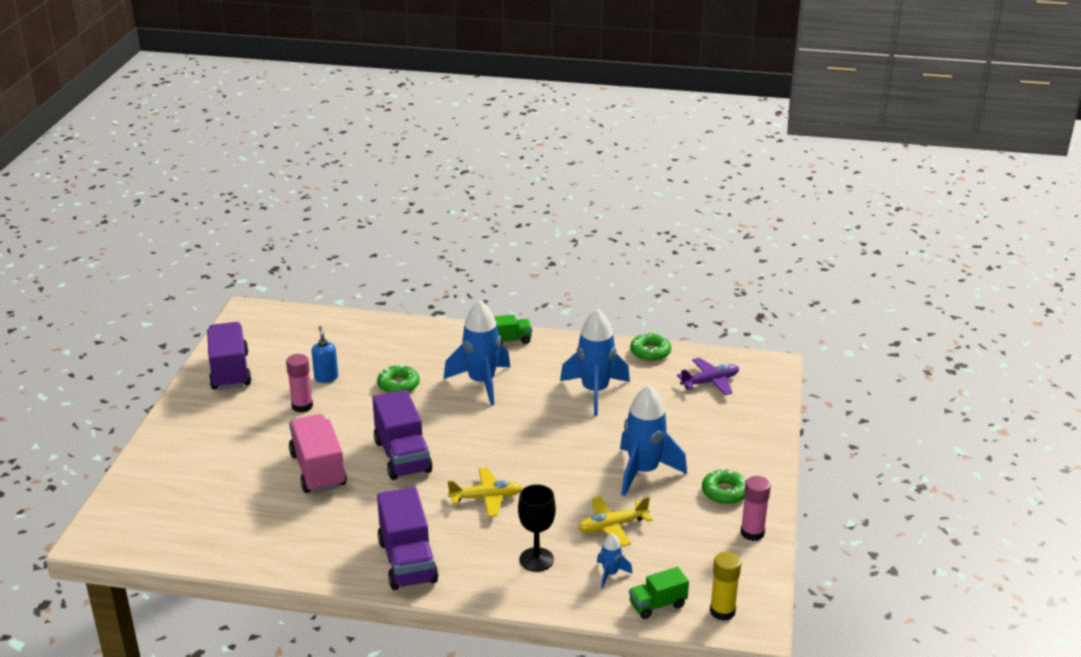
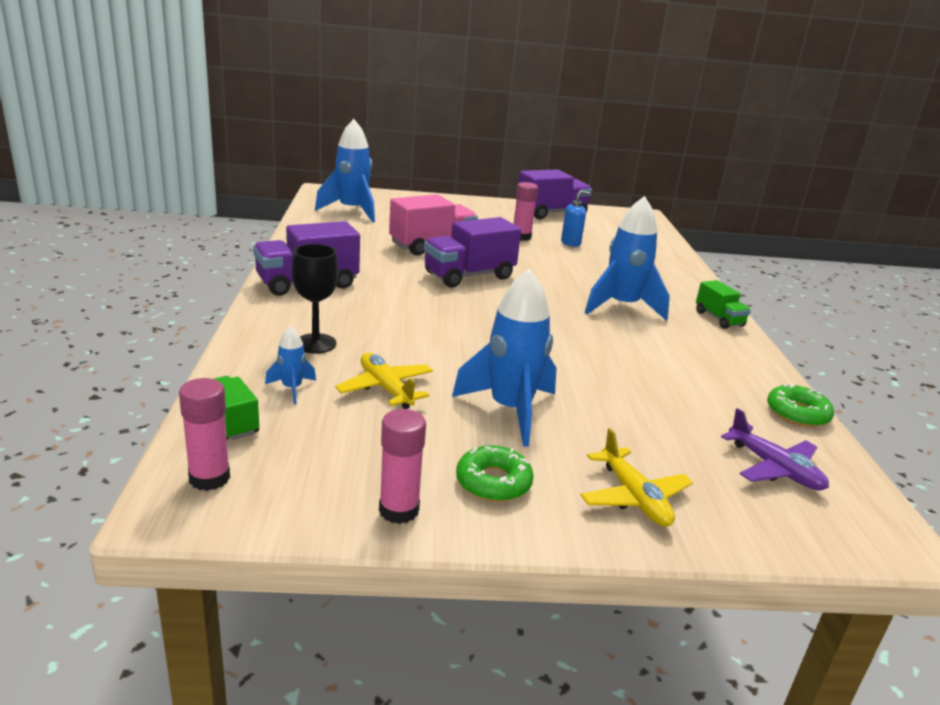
camera: 75 degrees right, 5 degrees down
(398, 385) = (584, 270): green donut -> none
(486, 498) = (417, 315): yellow plane -> yellow plane (634, 497)
(595, 392) = (663, 373): blue rocket -> blue rocket (352, 211)
(722, 611) = (209, 478): yellow glue stick -> pink glue stick

